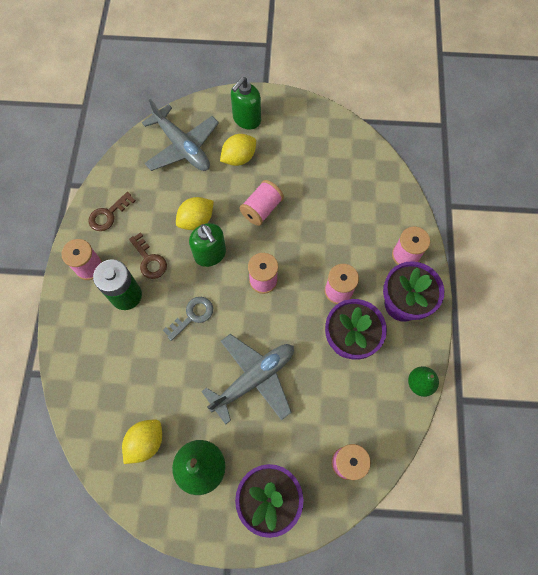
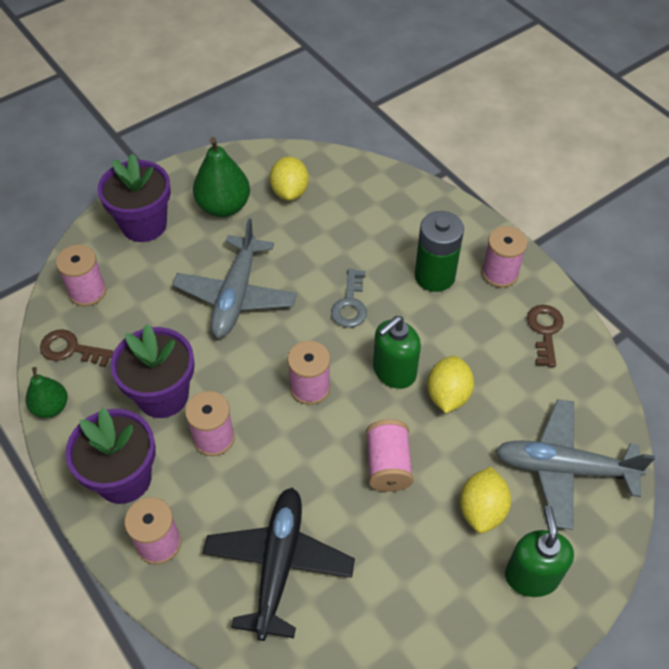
camera: 140 degrees right, 15 degrees down
(149, 260) = (450, 320): brown key -> brown key (70, 349)
(210, 254) = (394, 372): green soap dispenser -> green soap dispenser turned 60 degrees counterclockwise
(354, 203) = (278, 564): none -> black plane

